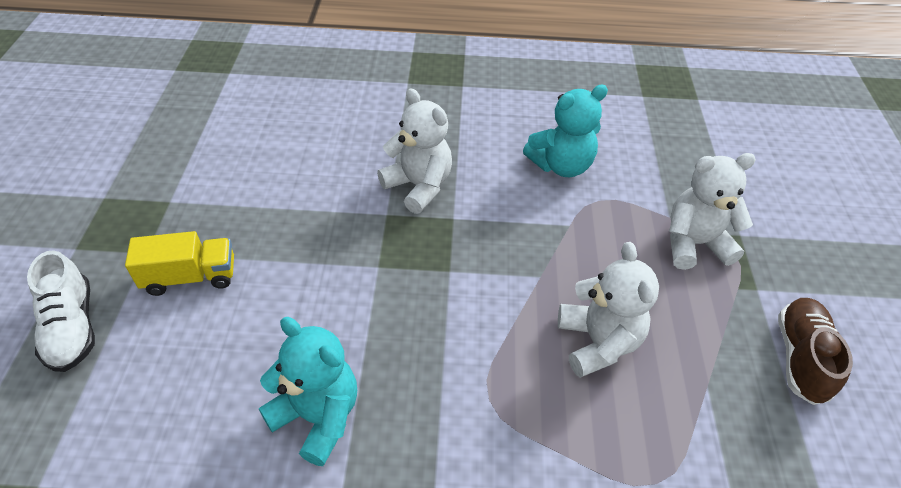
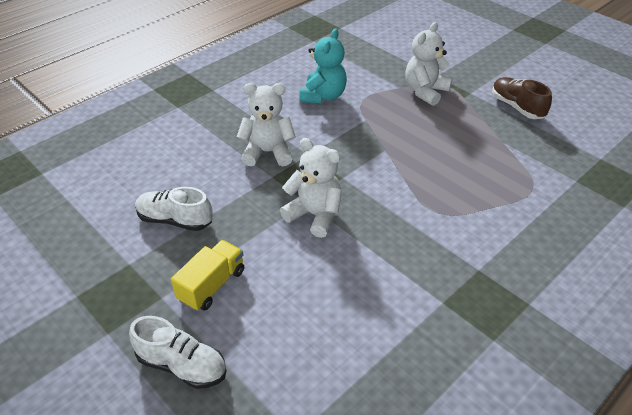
camera: 45 degrees left, 5 degrees down
(253, 190) = (175, 220): none -> white shoe
(318, 416) = (380, 281): turquoise teddy bear -> none
(598, 342) = (445, 157): white teddy bear -> white teddy bear (315, 215)

